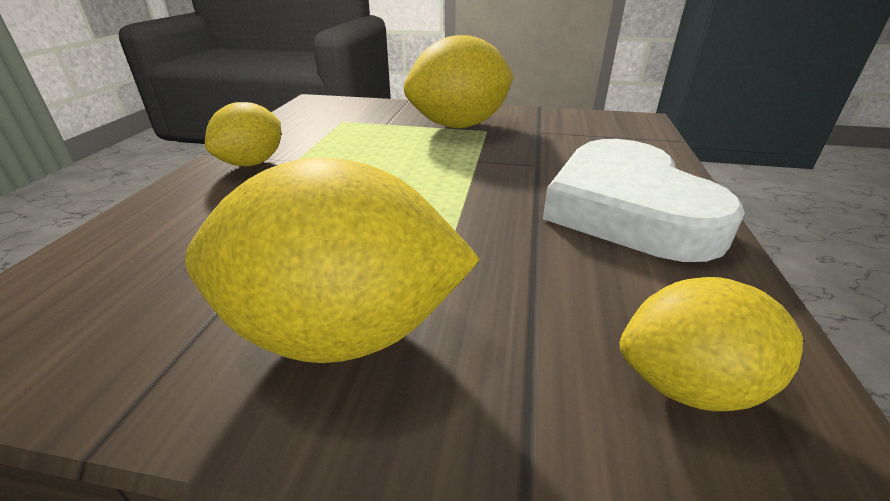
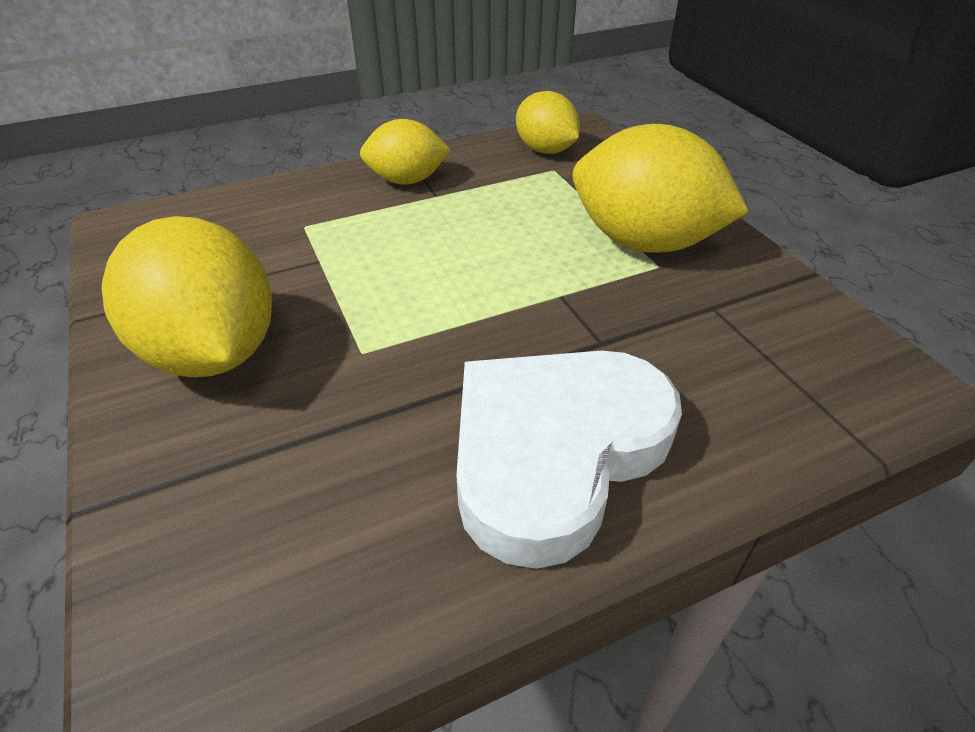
camera: 55 degrees right, 10 degrees up
(690, 385) = (254, 569): yellow lemon -> yellow lemon (545, 150)

